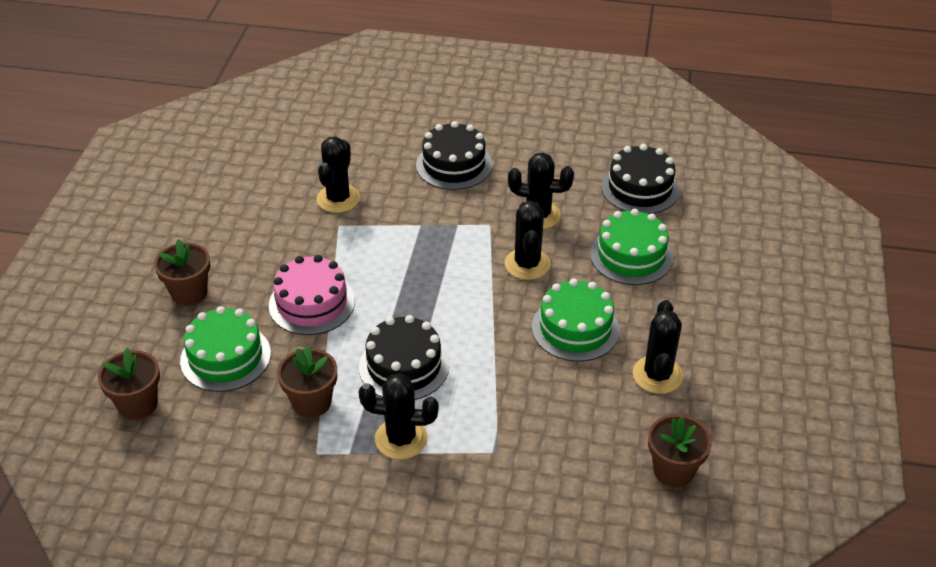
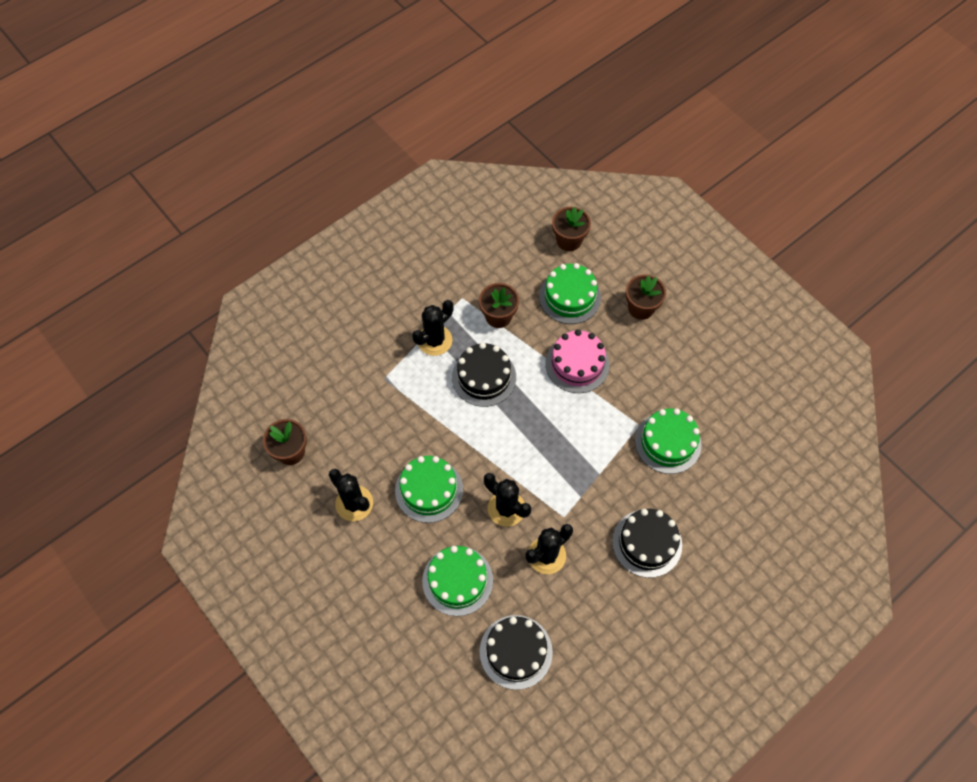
camera: 130 degrees right, 20 degrees up
(338, 199) = (668, 442): black cactus -> green cake

